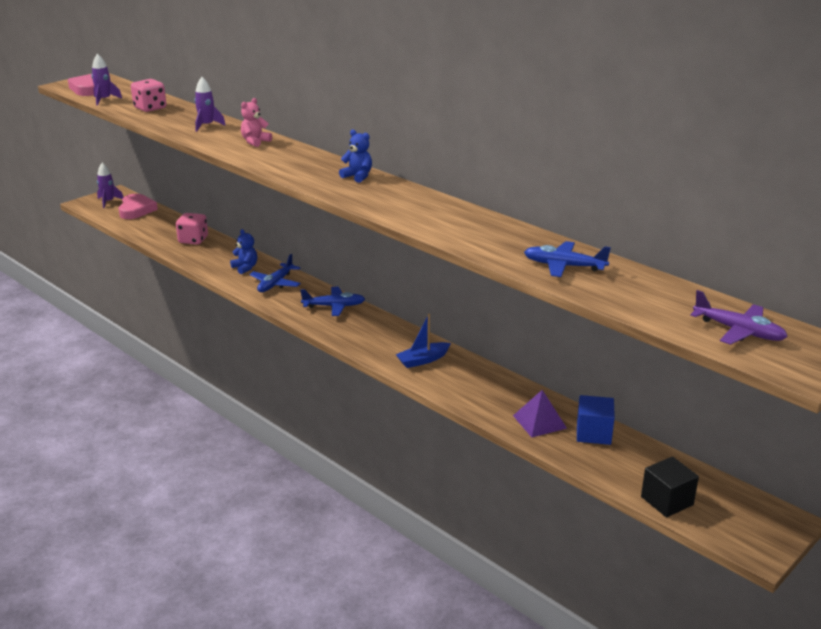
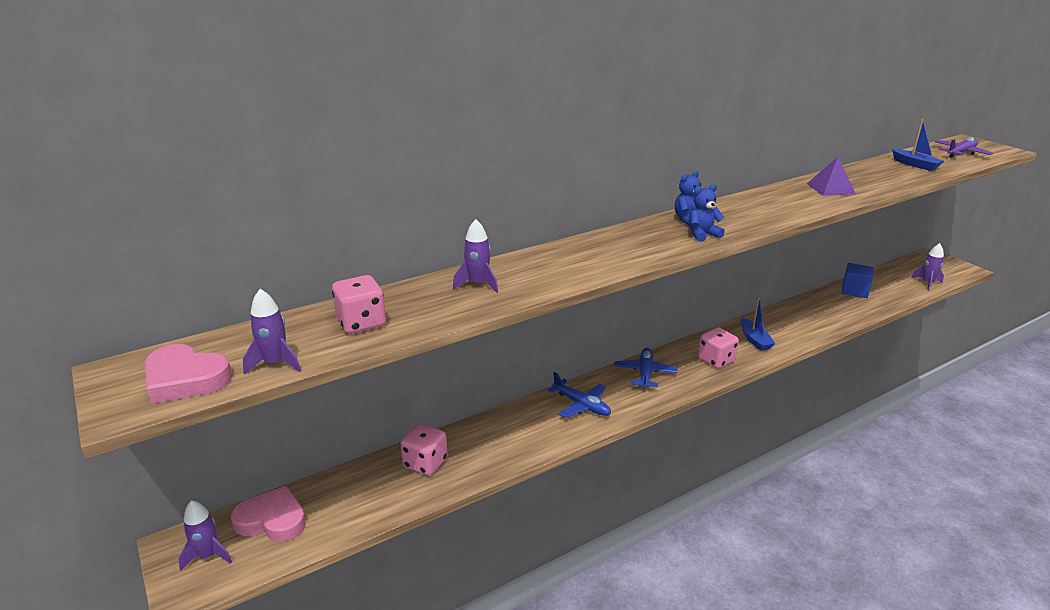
camera: 75 degrees left, 0 degrees up
(245, 268) = (531, 424): blue teddy bear -> blue teddy bear (702, 234)
(255, 142) = (559, 259): pink teddy bear -> none
(371, 339) = (716, 360): none -> pink dice
(539, 421) = (843, 306): purple pyramid -> purple pyramid (830, 188)
(564, 266) = (881, 176): blue plane -> none
(638, 291) = (915, 165): none -> blue boat
(667, 501) = (927, 283): black cube -> purple rocket

